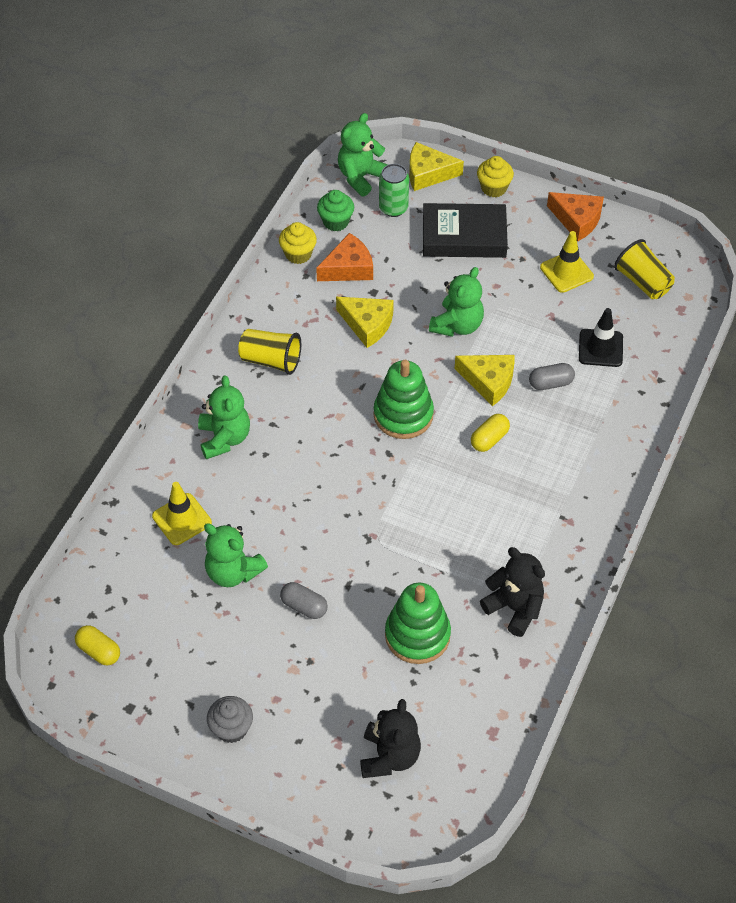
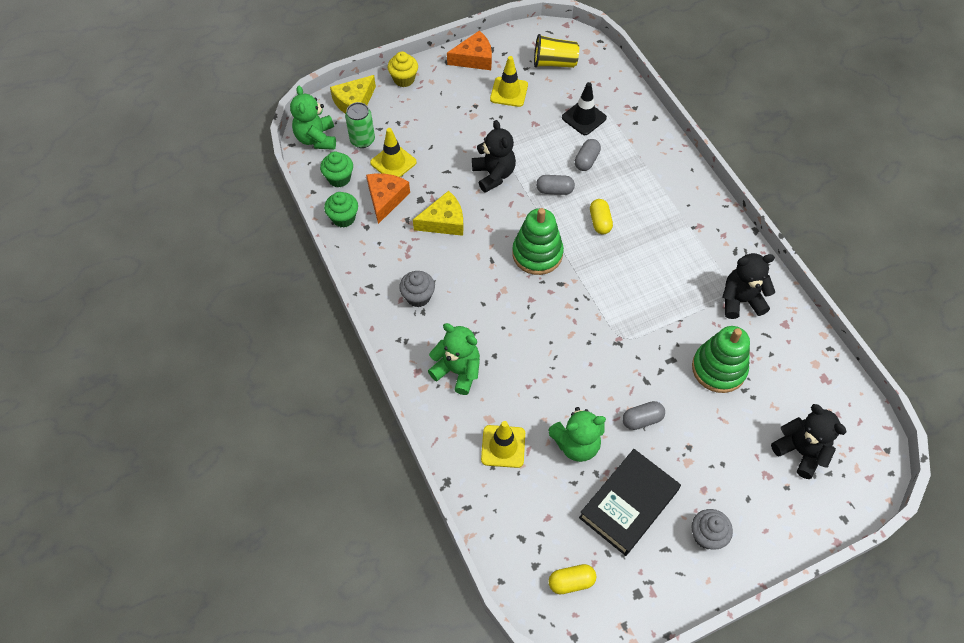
camera: 50 degrees left, 5 degrees up
(271, 360) = (418, 297): yellow cup -> grey cupcake
(298, 254) = (343, 218): yellow cupcake -> green cupcake
(392, 246) = (393, 162): none -> yellow traffic cone
(457, 325) = (493, 175): green teddy bear -> black teddy bear
(464, 236) = (426, 121): black book -> black book (628, 504)
(489, 381) = (554, 190): yellow cheese -> grey capsule

